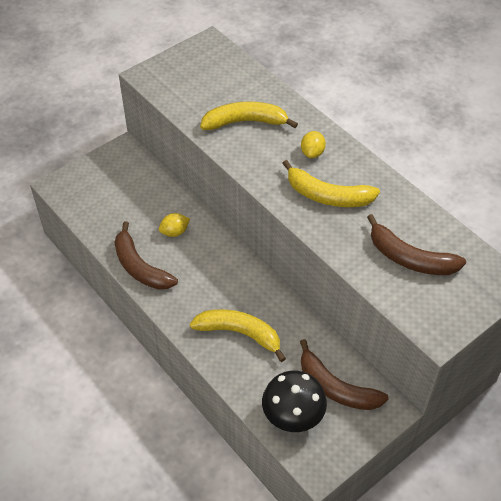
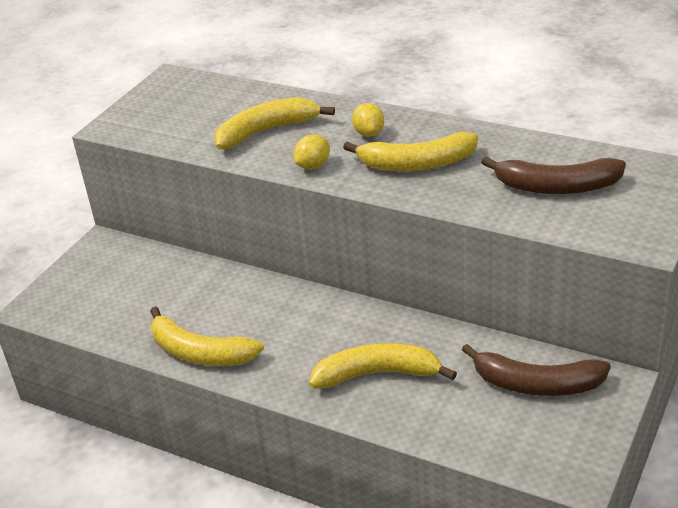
camera: 20 degrees left, 15 degrees down
(140, 267) = (200, 352): brown banana -> yellow banana
(174, 232) = (223, 301): yellow lemon -> yellow lemon (313, 165)
(293, 416) = (505, 434): black mushroom -> none

